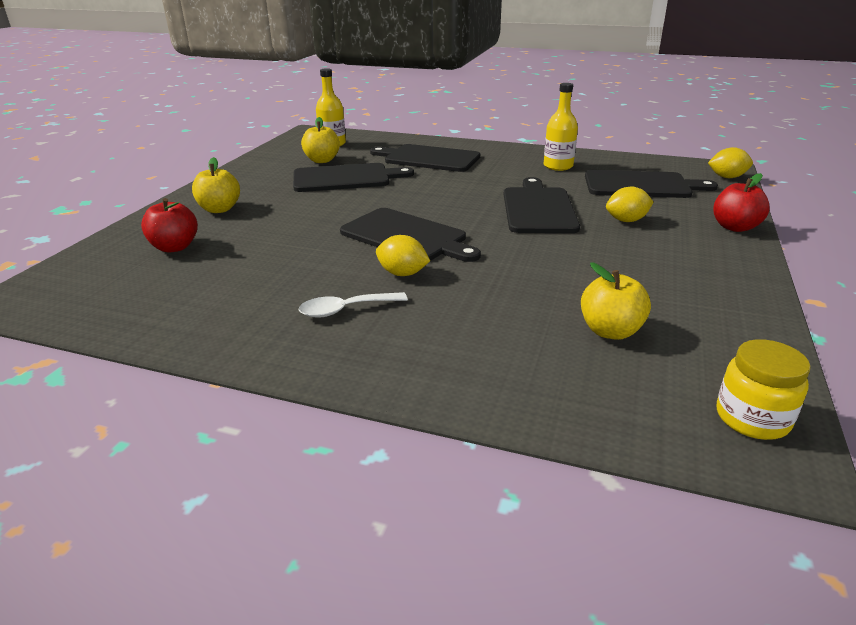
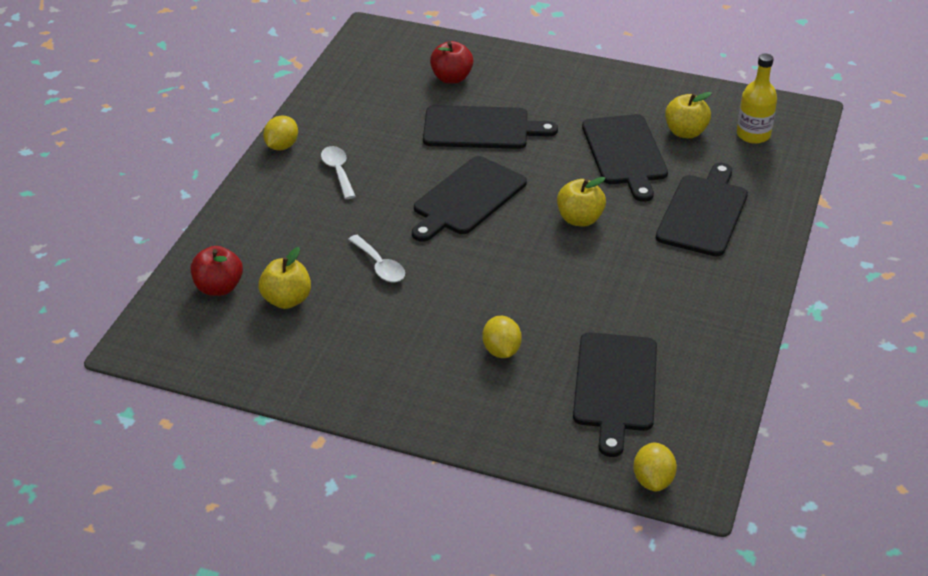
camera: 90 degrees right, 10 degrees up
(219, 209) = (534, 86): yellow apple -> yellow apple (579, 219)
(402, 273) = (392, 197): yellow lemon -> yellow lemon (282, 146)
(527, 277) = (379, 266): none -> white spoon
(538, 208) = (536, 289): black cutting board -> black cutting board (481, 128)
(558, 166) = (684, 322): yellow bottle -> none
(735, 227) = (480, 434): red apple -> red apple (219, 288)
(752, 418) = (174, 345): yellow jar -> none

